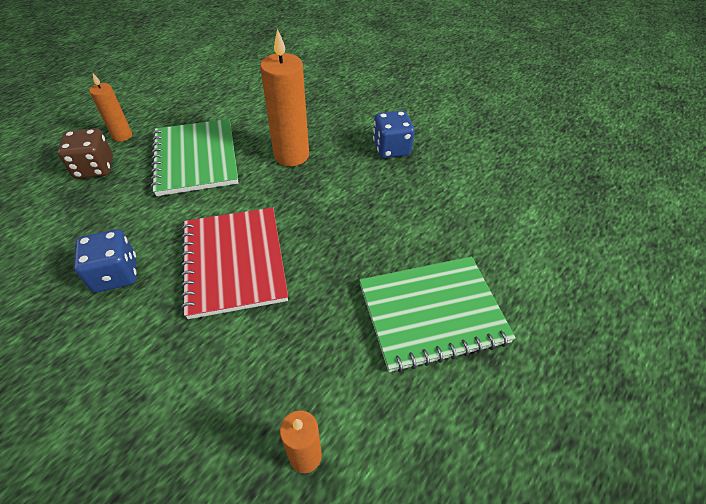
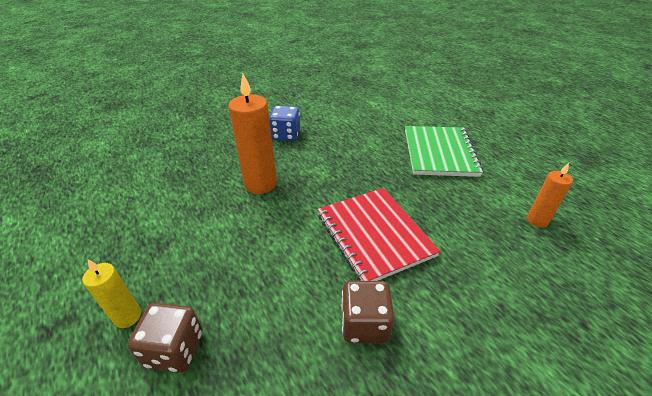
camera: 70 degrees left, 10 degrees down
(116, 274) = (364, 324): blue dice -> brown dice
(122, 136) = (127, 316): orange candle -> yellow candle
(196, 158) = (222, 248): green notebook -> none
(234, 262) = (374, 234): red notebook -> red notebook turned 60 degrees clockwise

